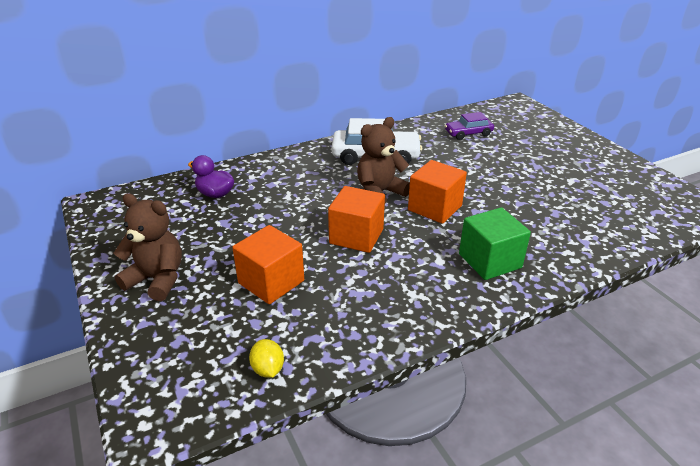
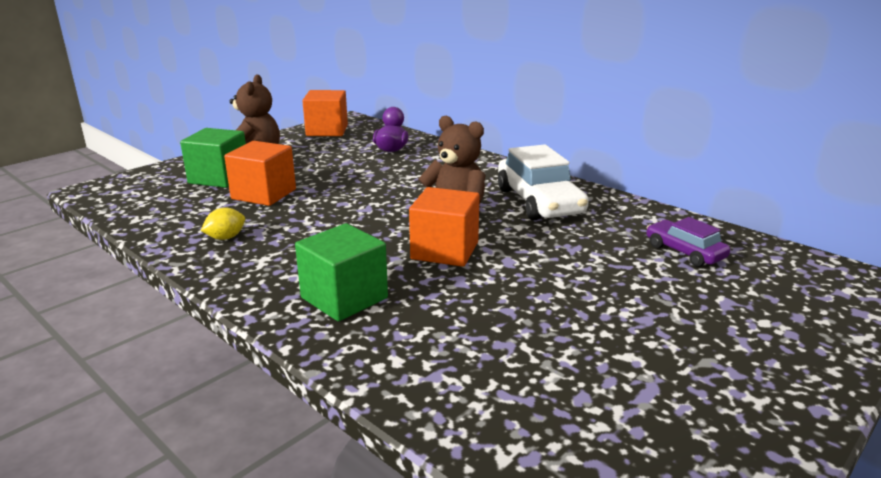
camera: 70 degrees right, 10 degrees down
(200, 310) = (219, 178): none -> green cube
(268, 369) = (148, 213): yellow lemon -> yellow lemon (226, 238)
(356, 236) = (356, 217): orange cube -> orange cube (327, 130)

